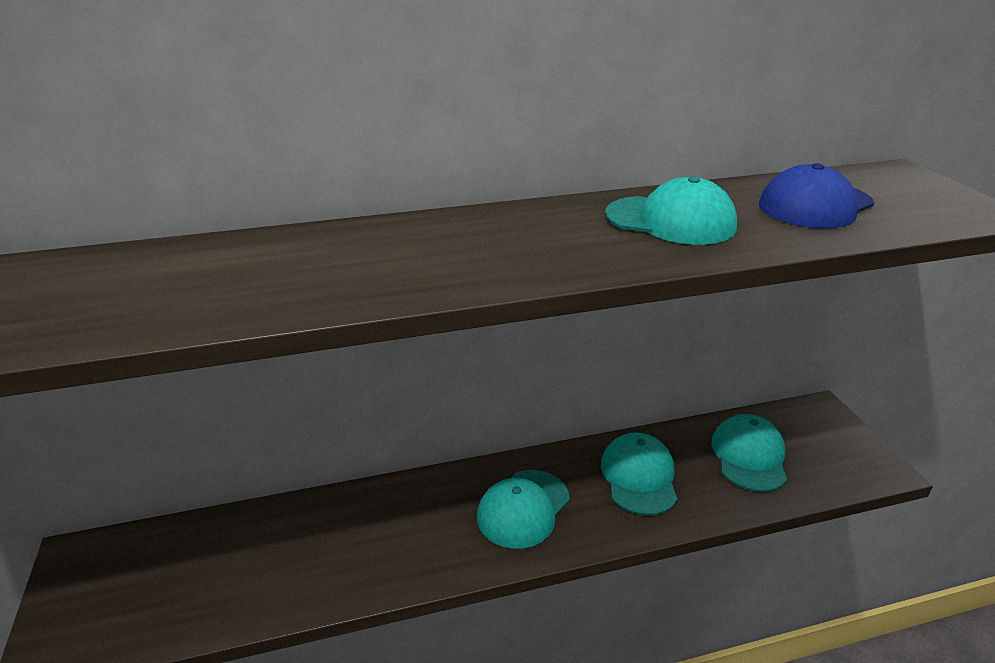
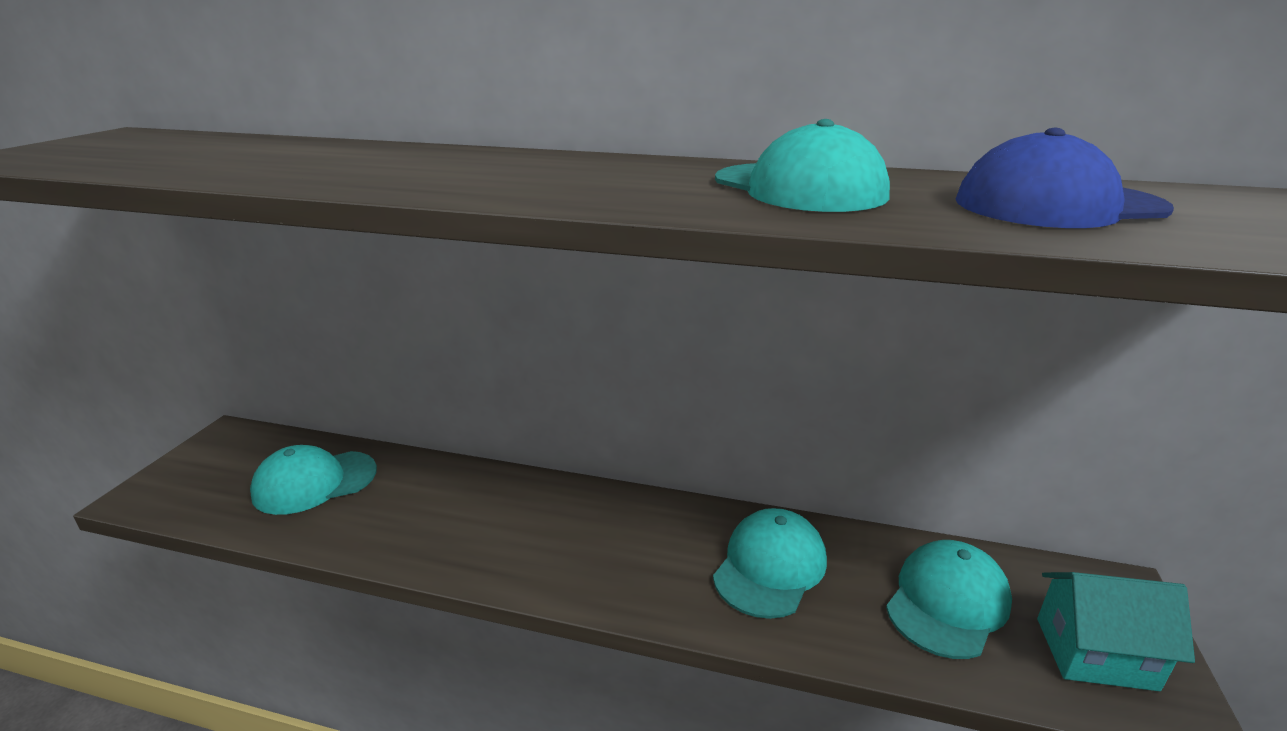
camera: 30 degrees right, 5 degrees down
(523, 508) = (606, 545): turquoise cap -> turquoise cap (314, 482)
(834, 454) = (1095, 653): none -> turquoise house

